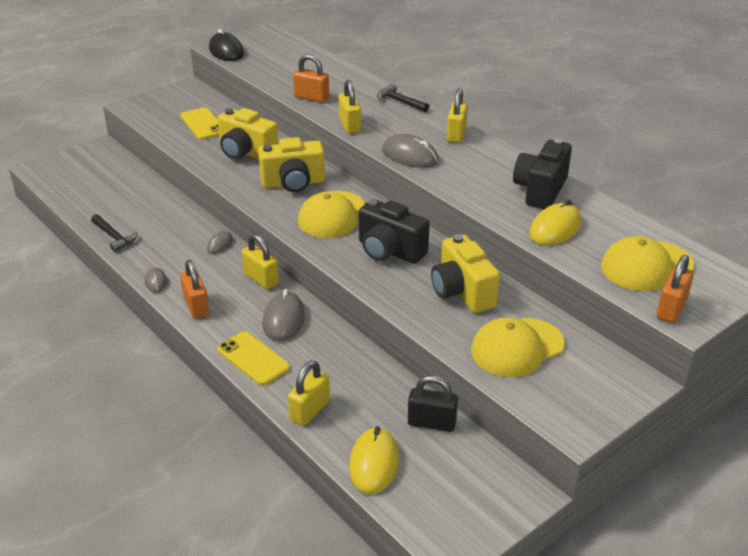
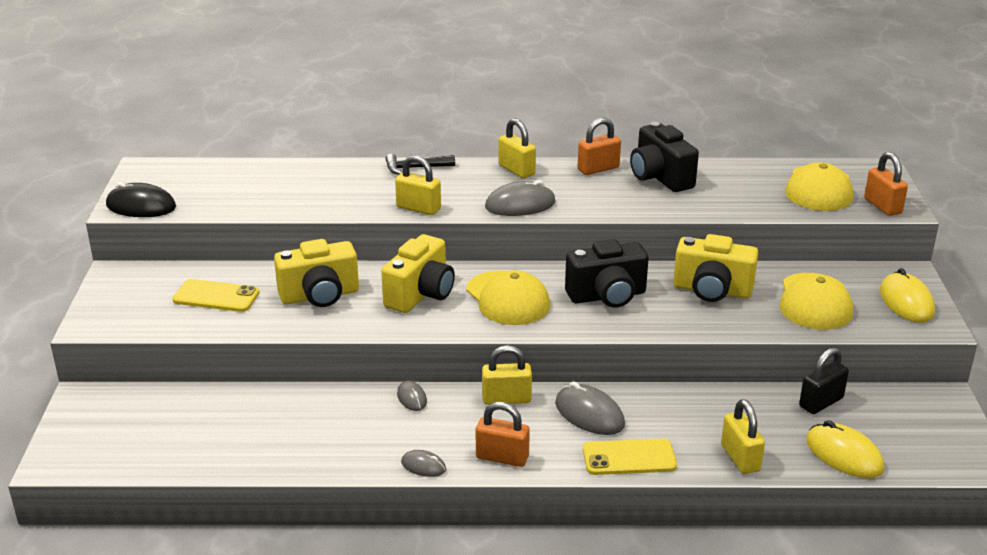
camera: 50 degrees left, 5 degrees down
(114, 237) = (296, 461): black hammer -> none
(311, 97) = (330, 204): orange padlock -> orange padlock (598, 169)
(555, 228) = (724, 197): yellow mouse -> yellow mouse (906, 302)

